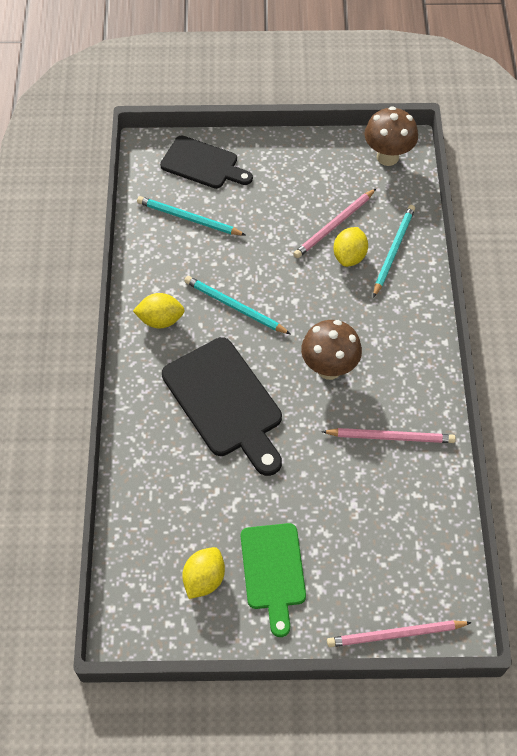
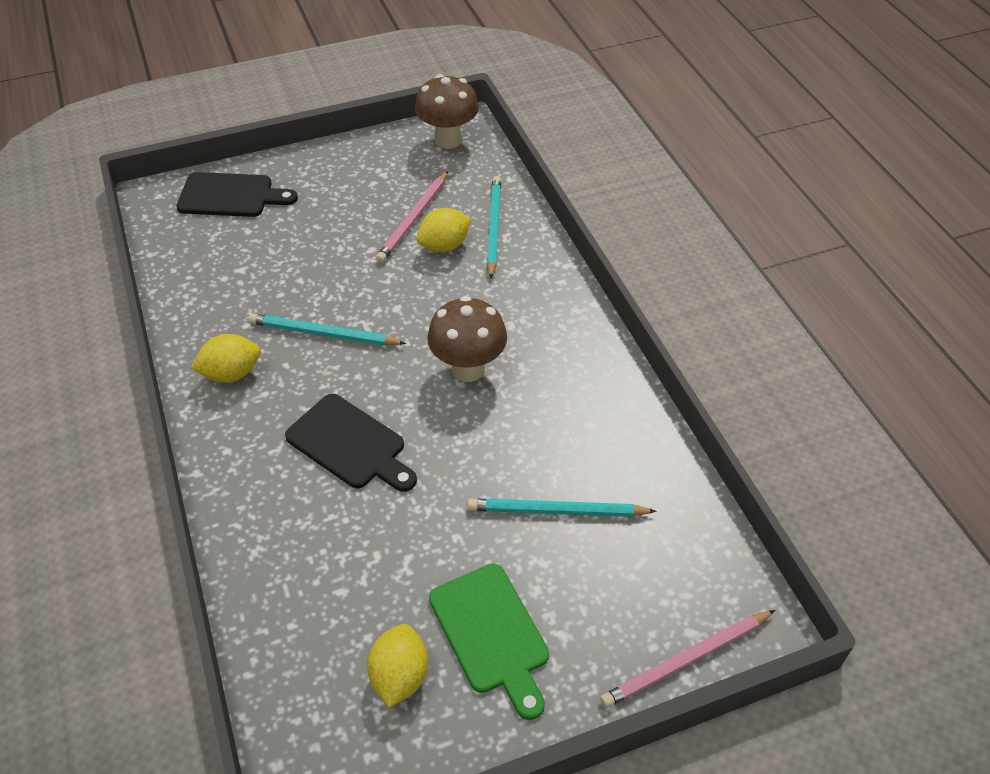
camera: 20 degrees left, 10 degrees down
(188, 218) = (231, 255): turquoise pencil -> turquoise pencil (556, 511)
(225, 402) = (350, 444): black cutting board -> black cutting board, size x0.67
(349, 256) = (444, 246): yellow lemon -> yellow lemon turned 60 degrees clockwise
(391, 437) = (576, 423): pink pencil -> none

